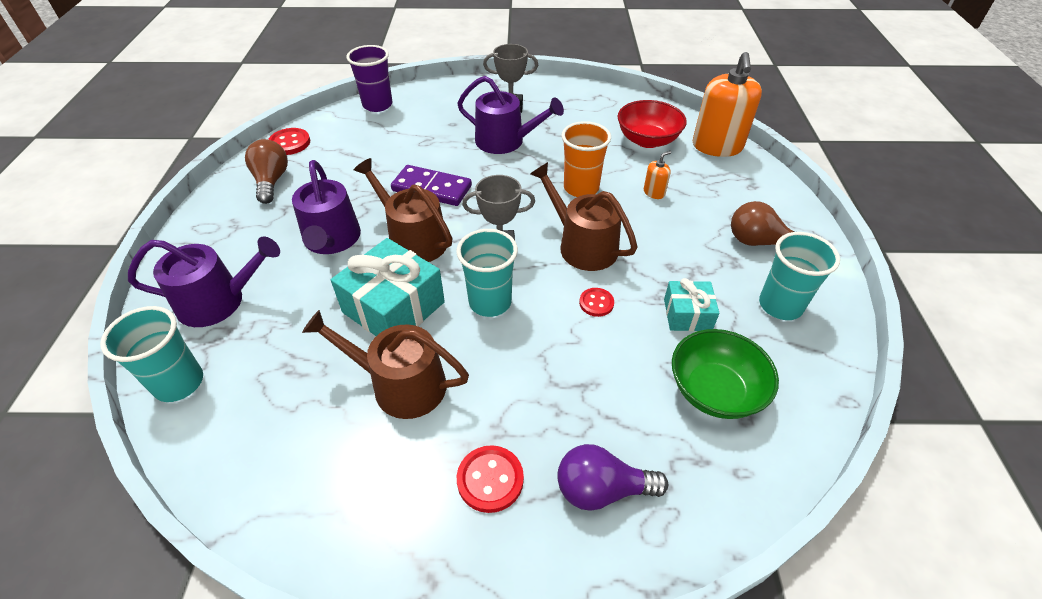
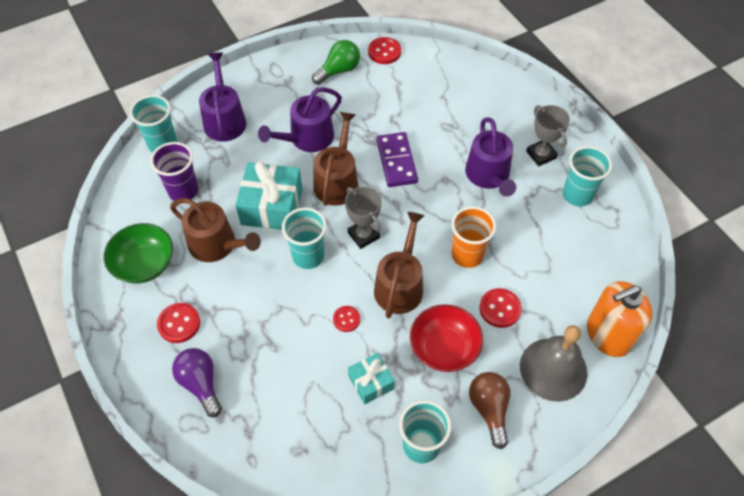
camera: 60 degrees right, 10 degrees up
(219, 301) = (224, 119): purple watering can -> purple watering can turned 150 degrees counterclockwise
(271, 181) = (339, 70): brown light bulb -> green light bulb
(377, 105) = (469, 70): purple cup -> purple cup (183, 191)
(400, 385) = (217, 245): brown watering can -> brown watering can turned 135 degrees clockwise
(569, 106) = (577, 195): none -> turquoise cup
(647, 140) = (573, 275): red bowl -> red bowl (444, 348)
(654, 192) = (500, 309): orange soap dispenser -> red button
(714, 391) = (309, 423): green bowl -> green bowl (144, 264)
(735, 188) = (553, 369): none -> grey bell

